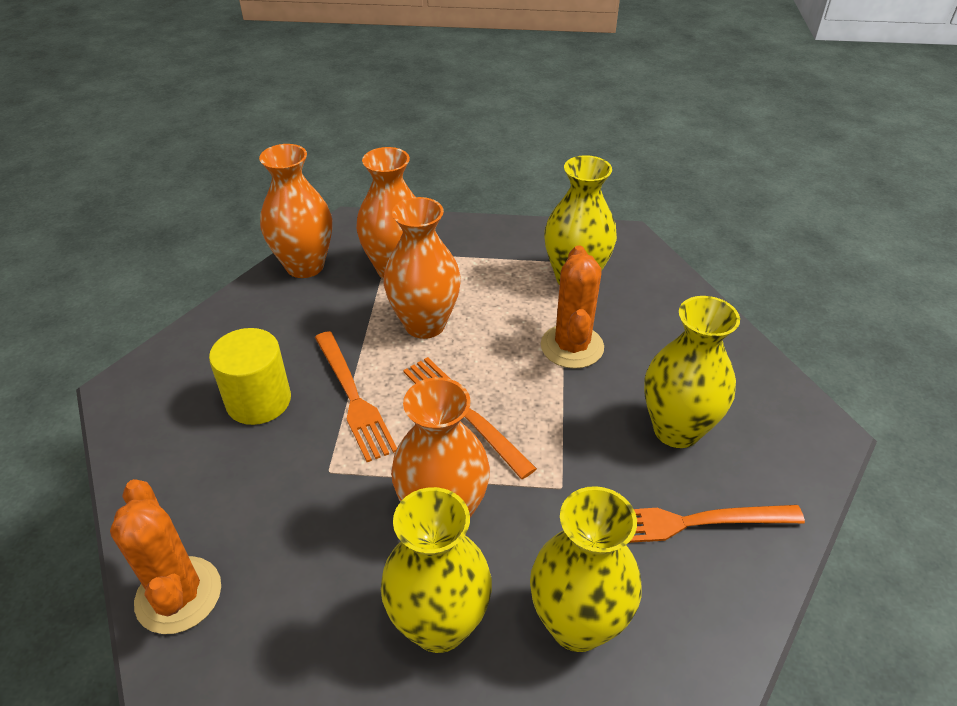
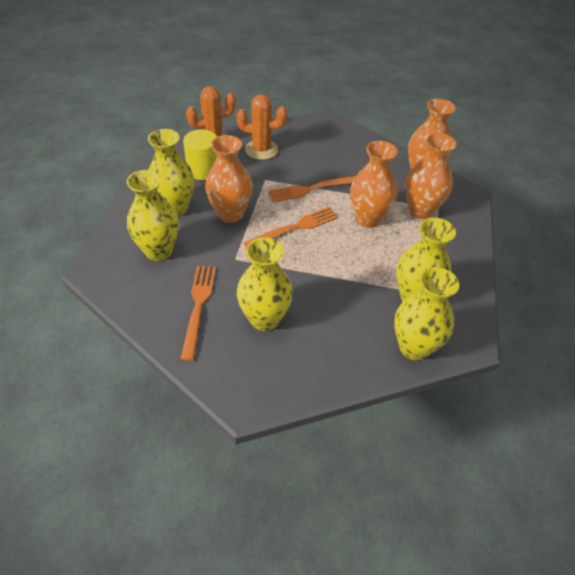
camera: 95 degrees right, 5 degrees up
(258, 401) = (314, 159): yellow cylinder -> yellow cylinder (203, 170)
(572, 346) = (343, 283): orange cactus -> orange cactus (261, 150)
(657, 280) = (414, 347): none -> yellow vase

